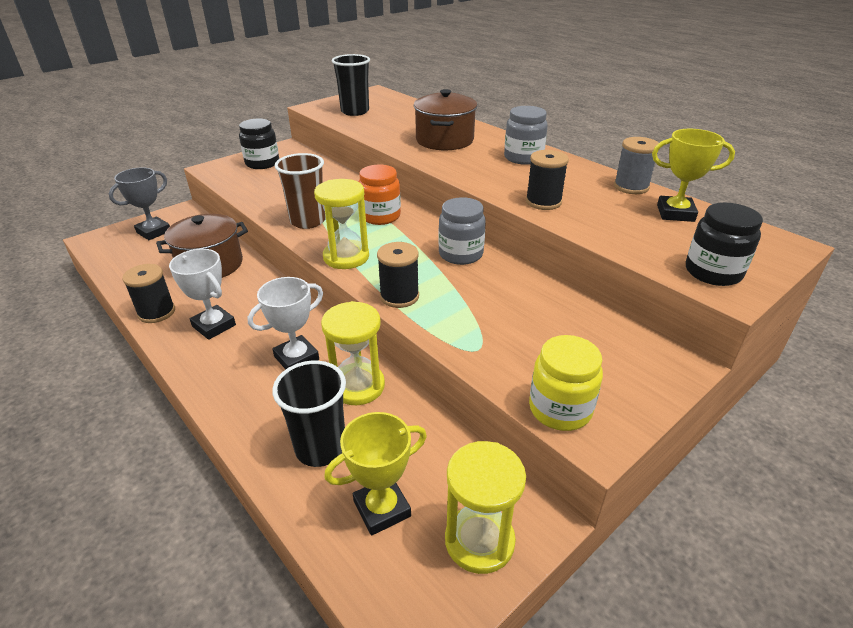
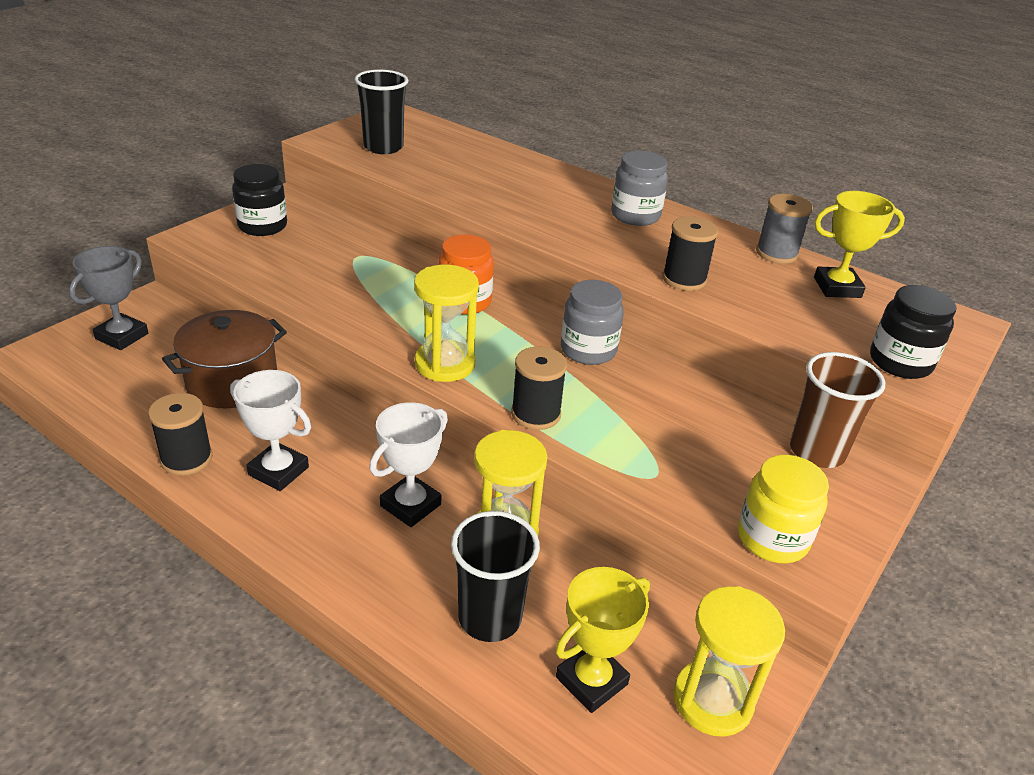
camera: 15 degrees left, 0 degrees up
(308, 221) = (370, 314): brown cup -> brown cup (817, 451)
(444, 140) = (525, 191): brown pot -> none

